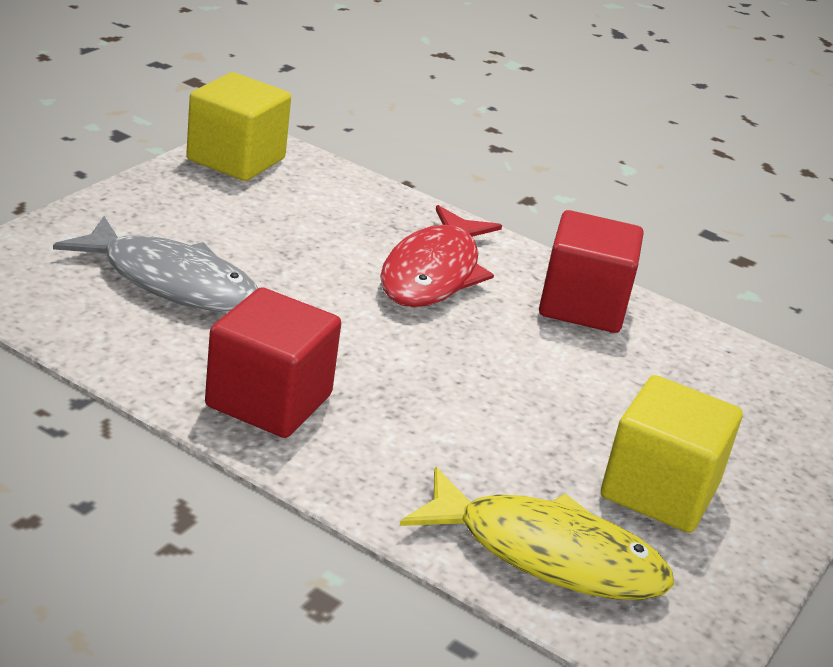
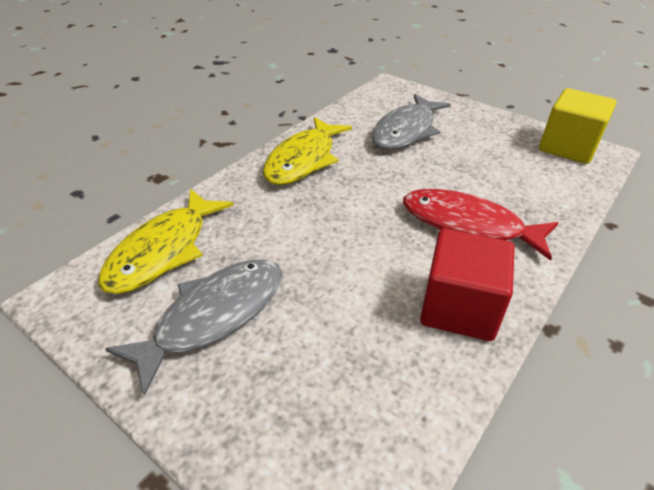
camera: 100 degrees right, 10 degrees up
(269, 401) = (303, 160): red cube -> yellow fish
(659, 491) = (214, 316): yellow cube -> grey fish

